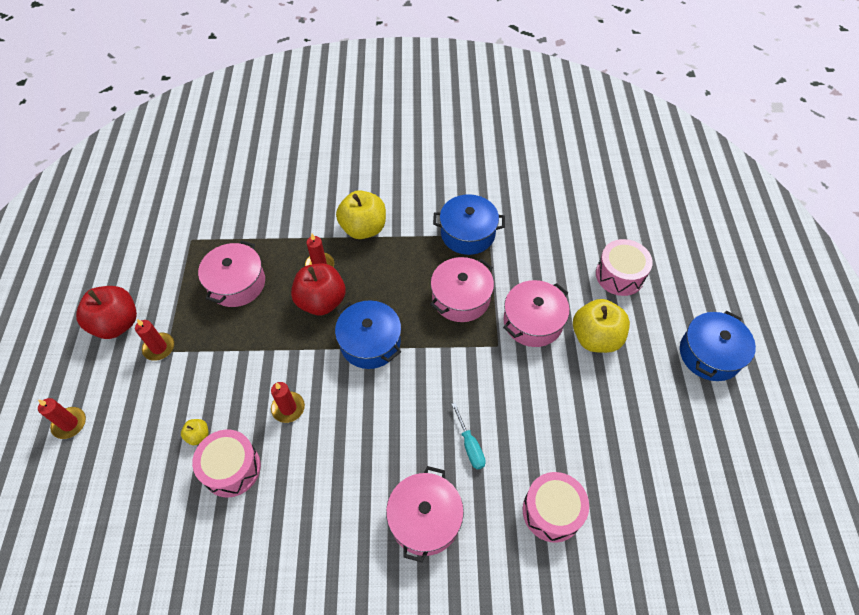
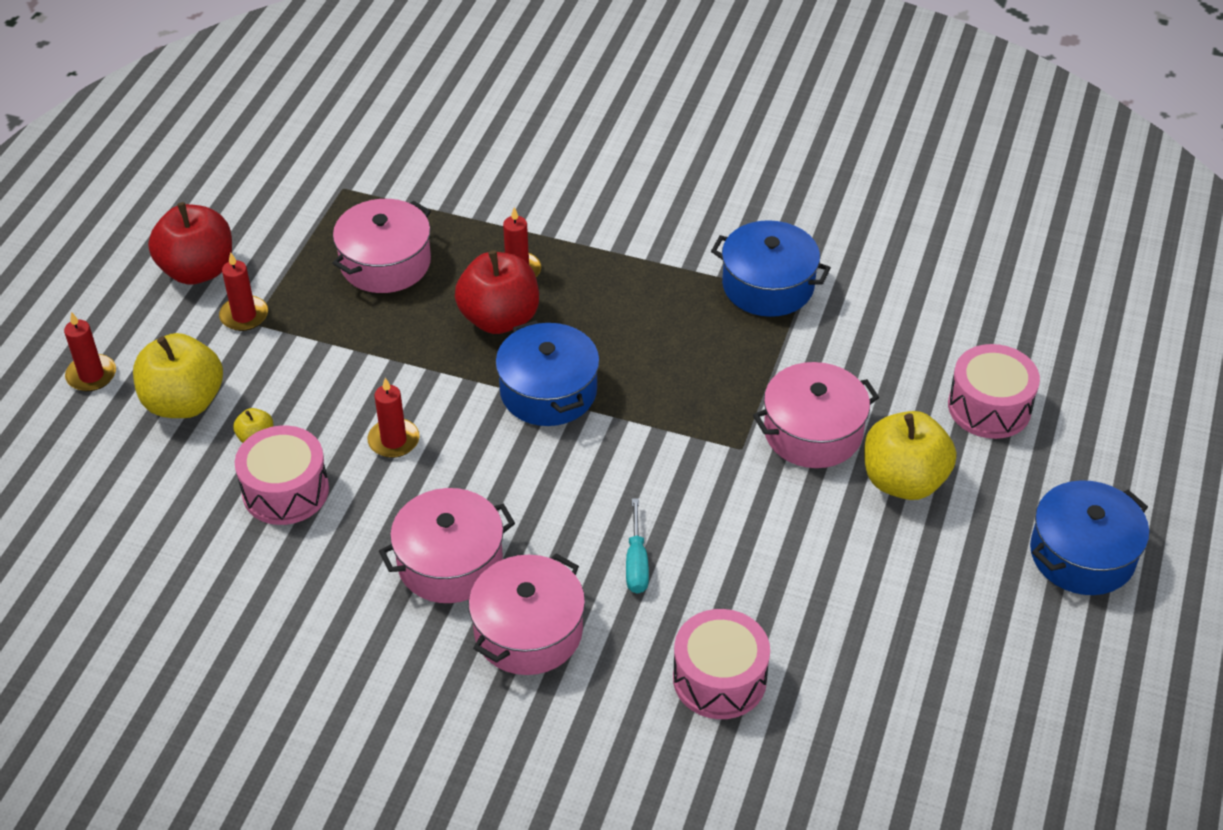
camera: 20 degrees right, 10 degrees down
(363, 228) = (606, 237): yellow apple -> yellow apple (184, 402)
(461, 298) = (714, 370): pink pot -> pink pot (450, 562)

